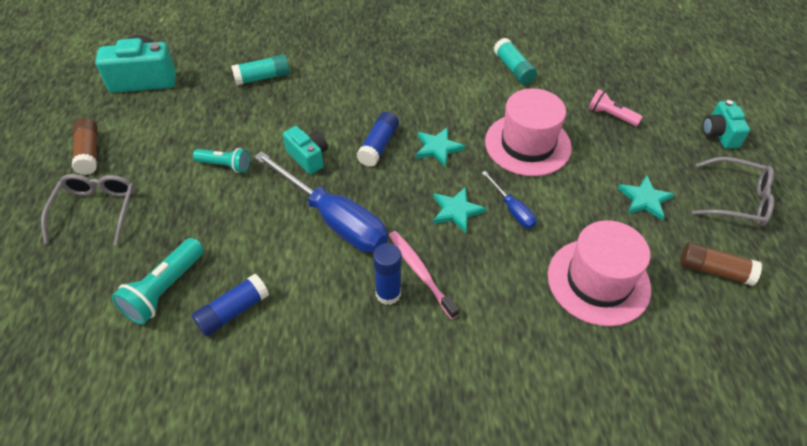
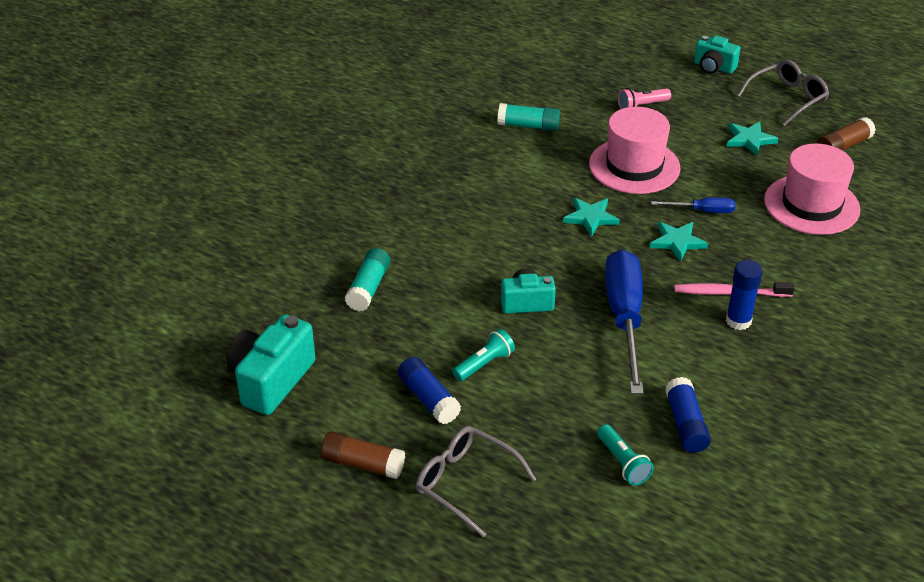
camera: 55 degrees left, 10 degrees down
(164, 290) = (623, 463): turquoise flashlight -> turquoise flashlight, size x0.66
(334, 219) = (624, 318): blue screwdriver -> blue screwdriver turned 75 degrees counterclockwise
(378, 146) = (553, 252): blue glue stick -> blue glue stick (428, 399)

